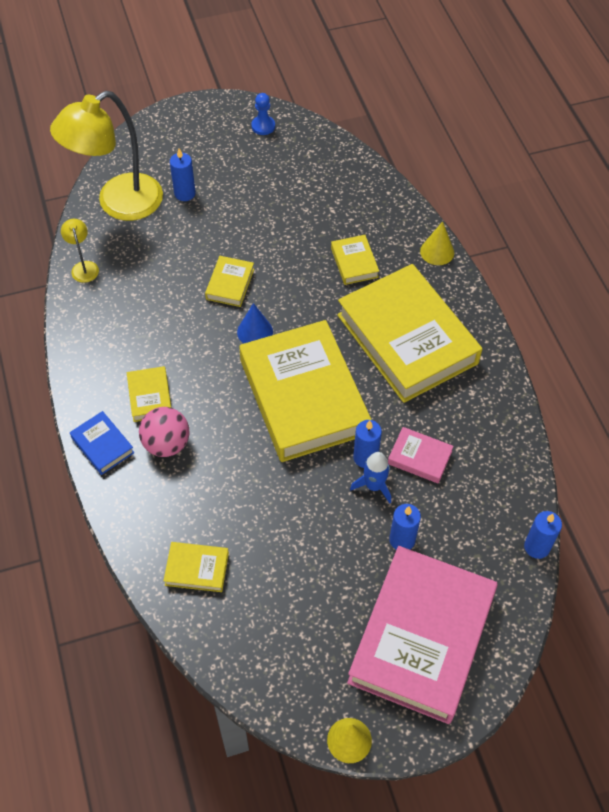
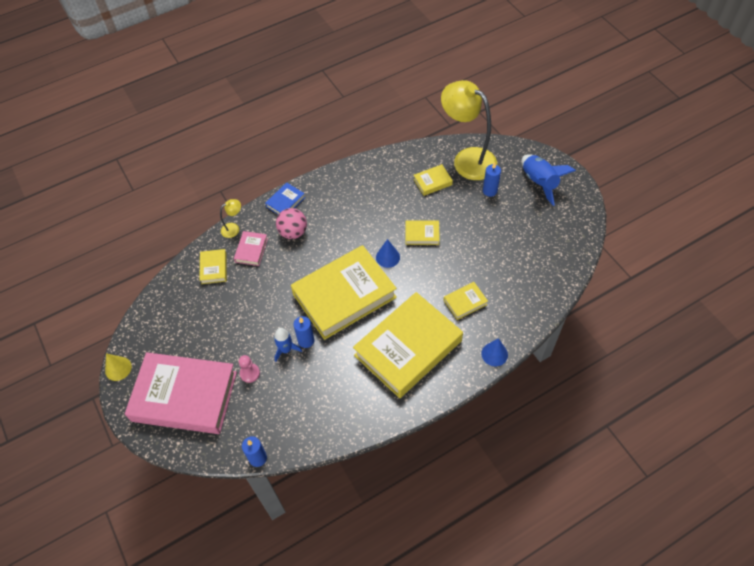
camera: 80 degrees right, 0 degrees up
(84, 267) = (410, 156): yellow lamp -> yellow lamp (234, 228)
(150, 397) = (324, 215): yellow book -> yellow book (432, 182)
(192, 140) = (539, 182): none -> blue rocket
(263, 126) = (571, 219): blue pawn -> none
(402, 540) = (250, 373): blue candle -> pink pawn
(419, 458) = (312, 373): pink book -> pink book (251, 250)
(437, 251) = (494, 354): yellow cone -> blue cone

